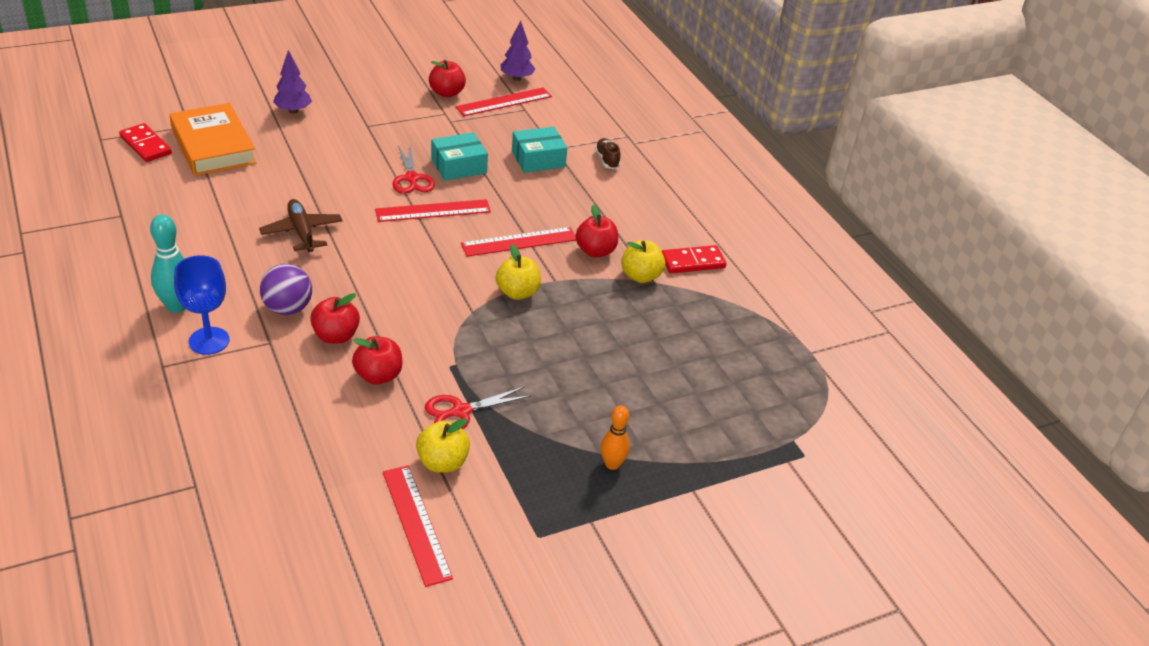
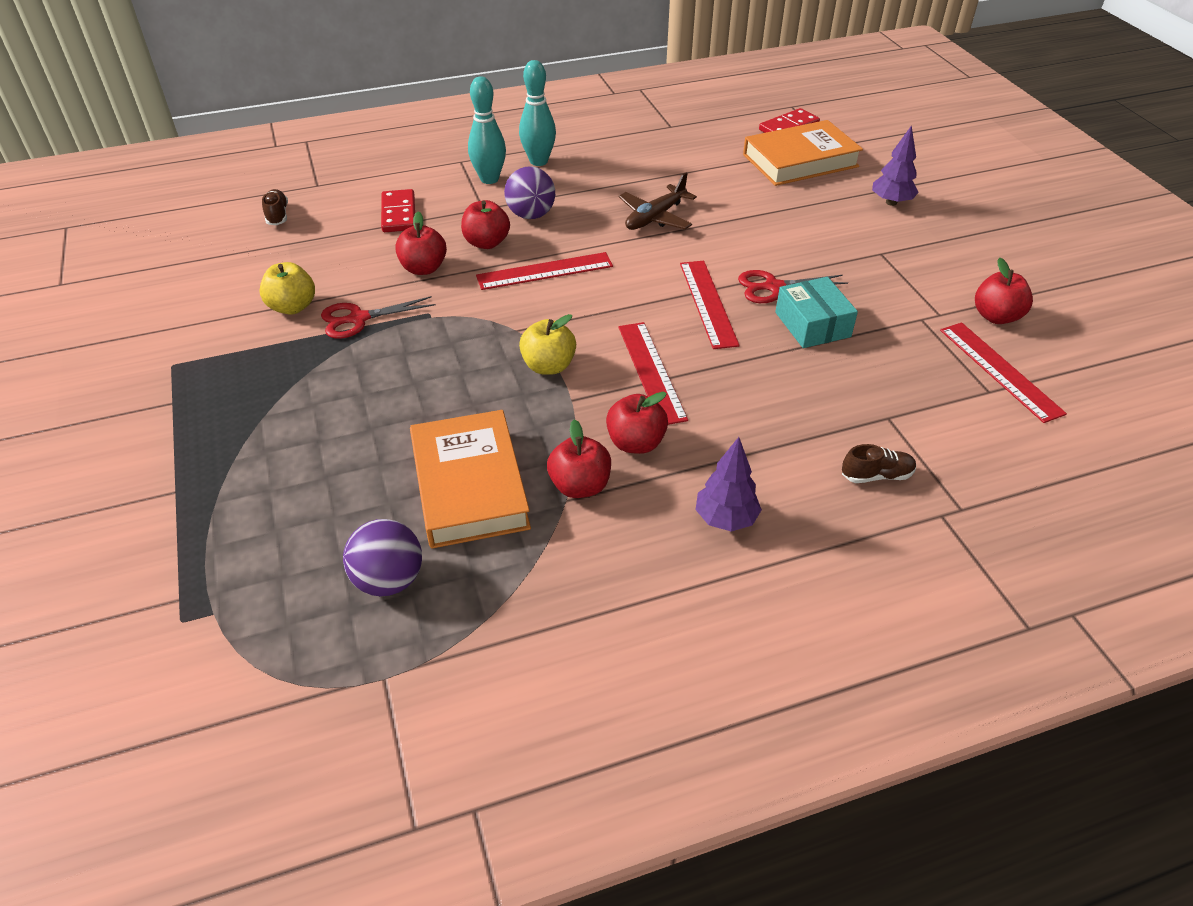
camera: 100 degrees right, 5 degrees up
(209, 341) = (489, 179): blue goblet -> turquoise bowling pin
(262, 509) = (277, 215): none -> brown shoe
(302, 232) = (655, 217): brown plane -> brown plane turned 150 degrees clockwise
(416, 523) = (224, 291): red ruler -> red ruler (545, 271)
(460, 411) = (358, 319): red scissors -> red scissors turned 90 degrees counterclockwise
(516, 78) = (1080, 386): purple tree -> purple tree (725, 519)
(538, 159) = (853, 399): turquoise box -> none
(612, 464) = (242, 425): orange bowling pin -> none
(640, 276) = (580, 486): yellow apple -> red apple
(651, 327) = (469, 485): none -> orange book
(692, 262) = (615, 552): red domino -> red domino (399, 214)
(741, 358) = (389, 580): none -> purple ball

